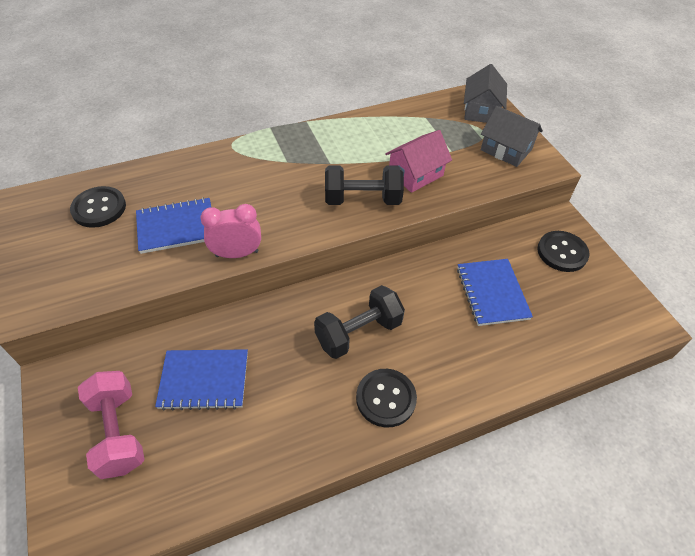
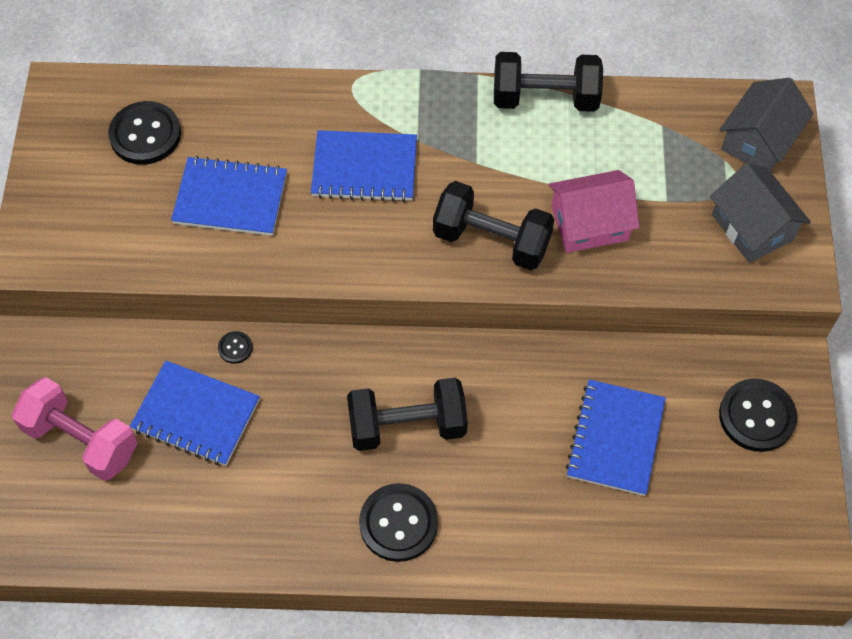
camera: 25 degrees right, 10 degrees up
(118, 432) = (81, 440): pink dumbbell -> pink dumbbell turned 60 degrees counterclockwise
(215, 326) = (235, 348): none -> black button
(237, 254) = (290, 266): pink clock -> none
(261, 185) = (364, 168): none -> blue notebook
(352, 122) = (545, 98): none -> black dumbbell

